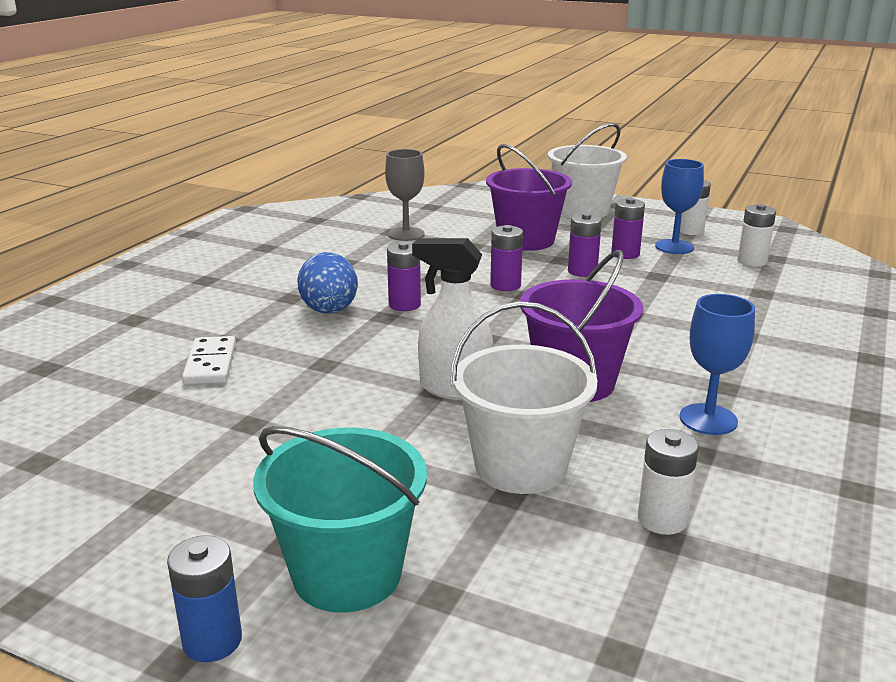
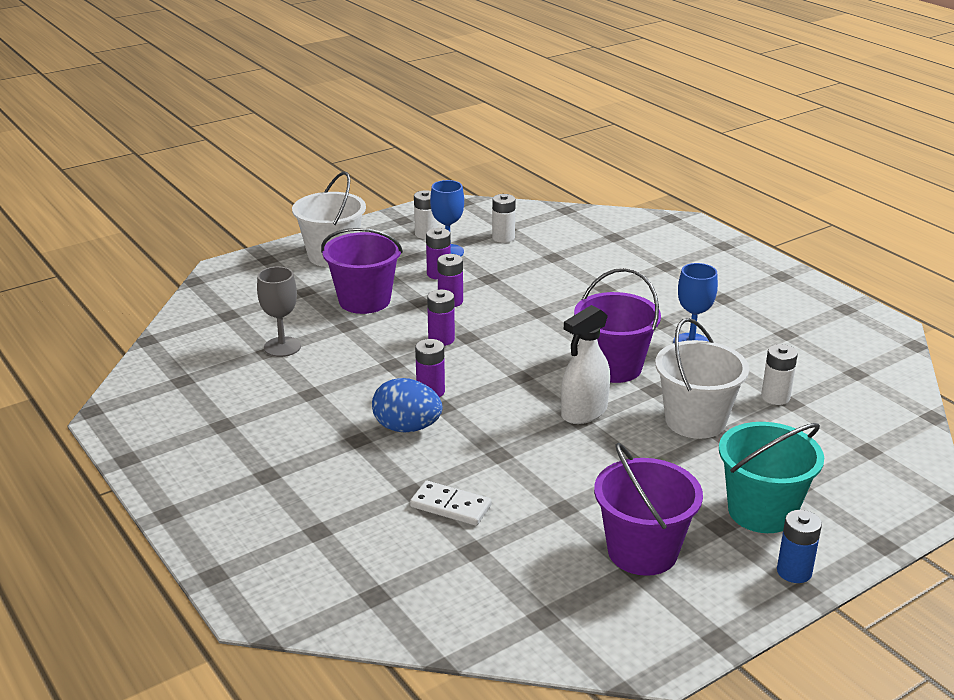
camera: 60 degrees left, 5 degrees up
(192, 496) = (642, 551): none -> purple bucket

